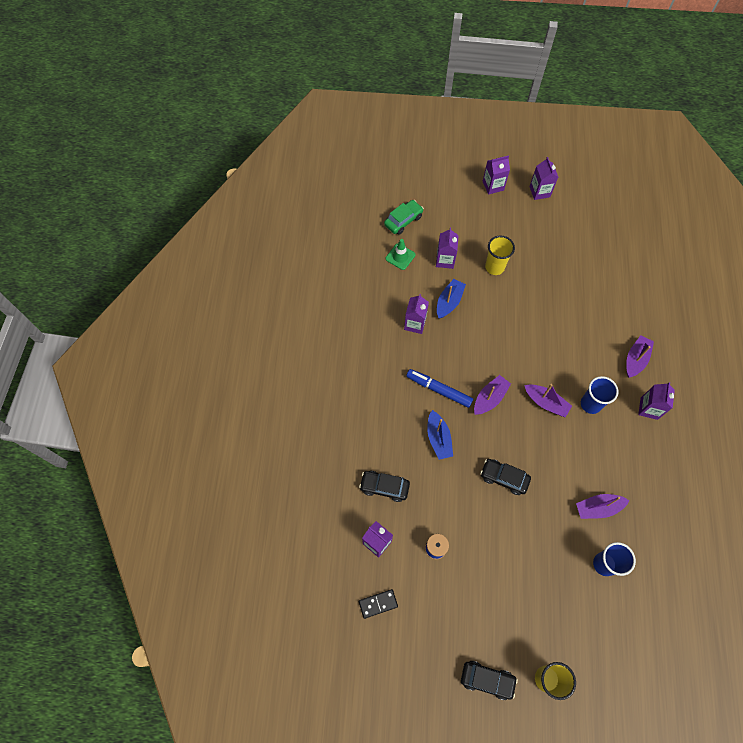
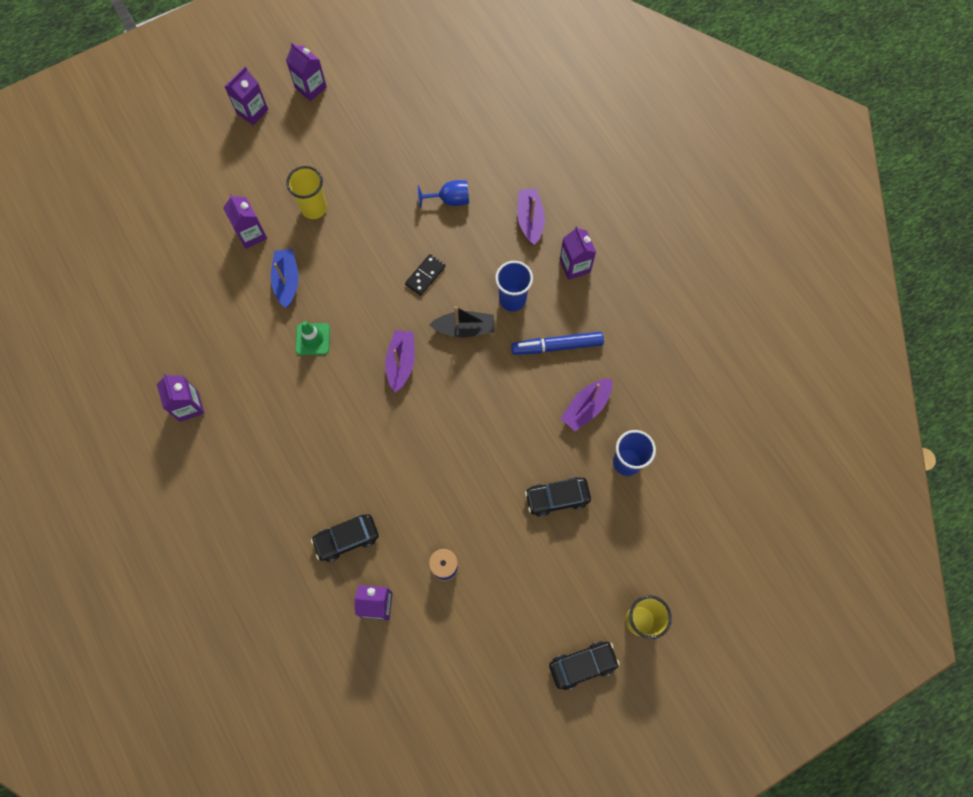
camera: 35 degrees left, 5 degrees up
(378, 603) = (420, 669): black domino -> black domino (425, 275)
(400, 257) = (195, 262): green traffic cone -> green traffic cone (312, 339)
(403, 220) = (171, 216): green car -> none
(415, 324) = (263, 331): purple carton -> purple carton (189, 406)
(438, 438) = (372, 445): blue boat -> none
(439, 390) = (339, 389): blue marker -> blue marker (557, 346)
(504, 478) = (470, 441): black car -> black car (557, 498)
(546, 403) = (464, 328): purple boat -> black boat
(588, 314) = (450, 200): none -> blue goblet

